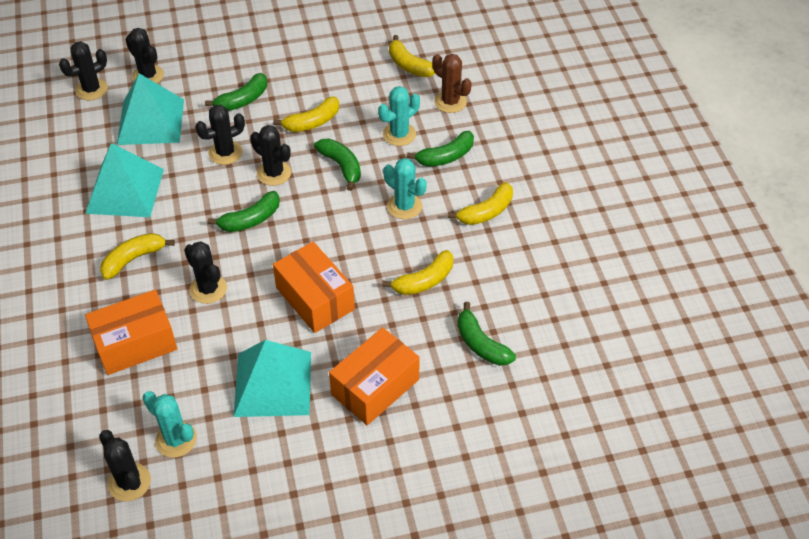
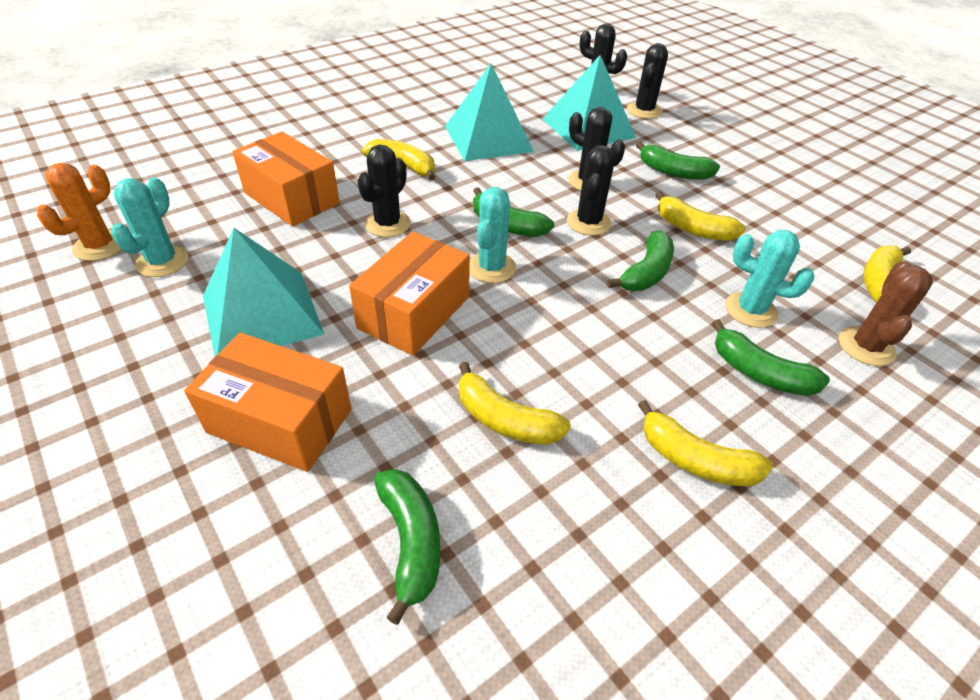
camera: 65 degrees right, 5 degrees down
(129, 482) = (100, 246): black cactus -> orange cactus
(404, 206) = (629, 354): turquoise cactus -> turquoise cactus (491, 268)
(481, 344) = (411, 541): green banana -> green banana turned 135 degrees clockwise

